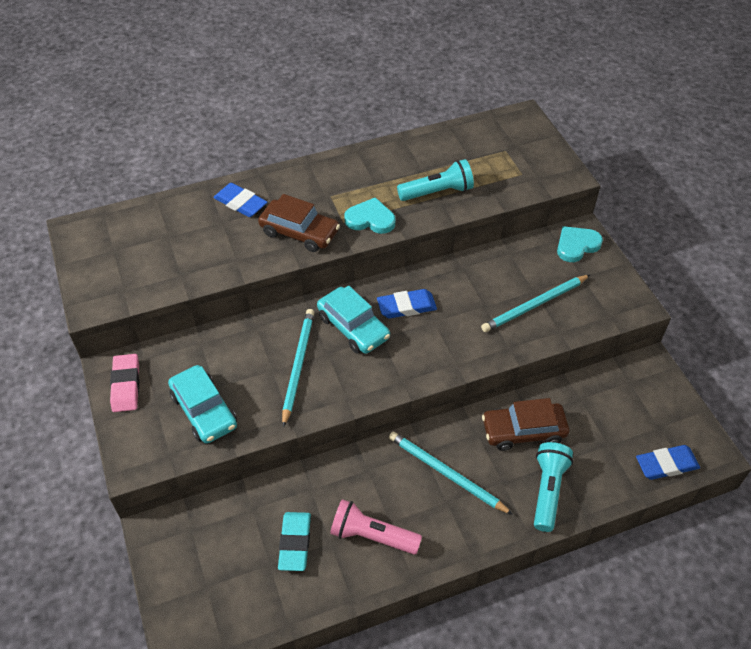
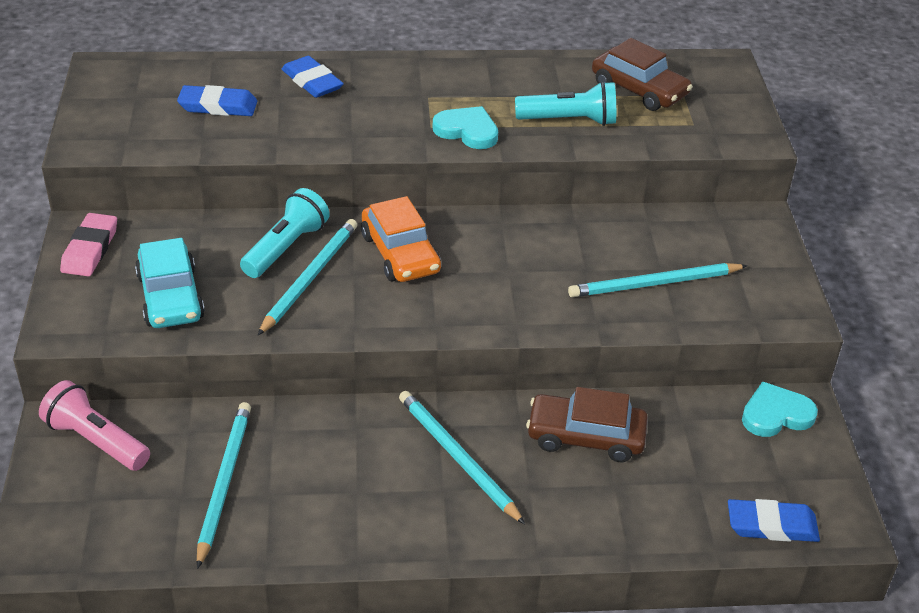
camera: 15 degrees right, 10 degrees down
(295, 543) = (224, 482): turquoise eraser -> turquoise pencil
(299, 232) = (370, 125): brown car -> brown car (639, 89)
(353, 327) = (400, 253): turquoise car -> orange car
(372, 536) = (326, 501): pink flashlight -> pink flashlight (96, 441)
(406, 306) = (480, 247): blue eraser -> blue eraser (218, 106)
(547, 490) = (587, 512): turquoise flashlight -> turquoise flashlight (286, 247)
(576, 245) = (745, 231): turquoise heart -> turquoise heart (776, 414)

